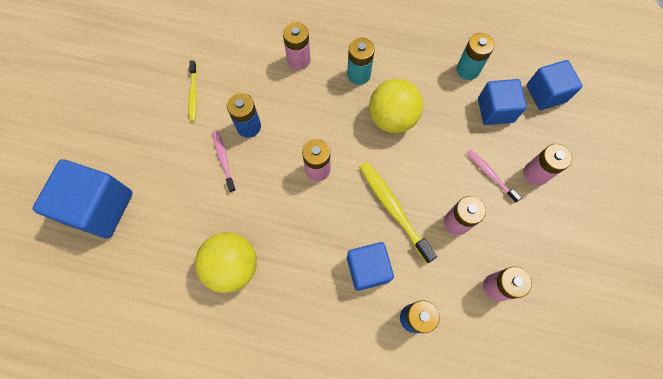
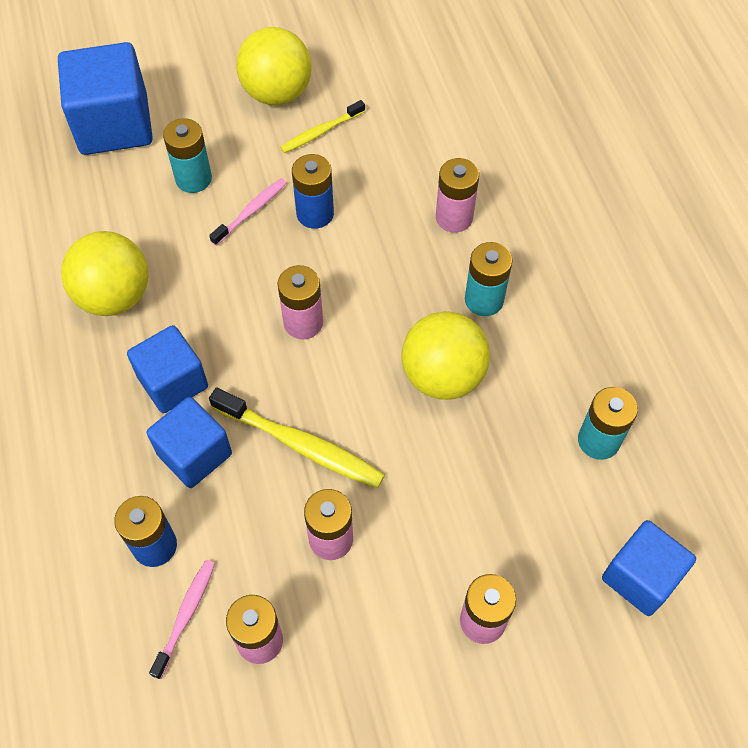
camera: 60 degrees right, 10 degrees down
(146, 103) = (277, 93): none -> yellow ball
(177, 180) = (193, 178): none -> turquoise battery
(393, 209) = (301, 445): yellow toothbrush -> yellow toothbrush turned 90 degrees clockwise
(490, 174) = (438, 553): pink toothbrush -> pink toothbrush (185, 616)
(495, 110) = (555, 512): blue cube -> blue cube (173, 382)

